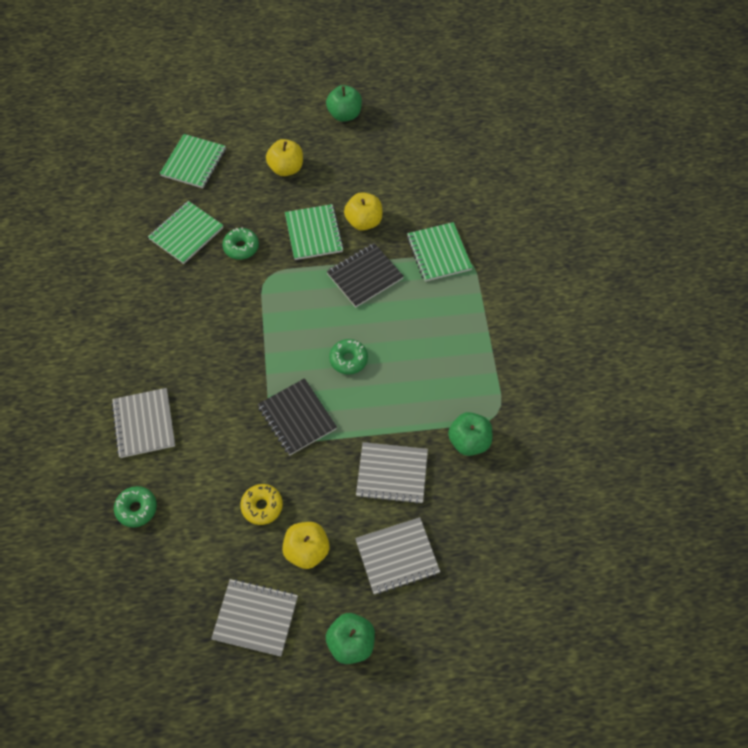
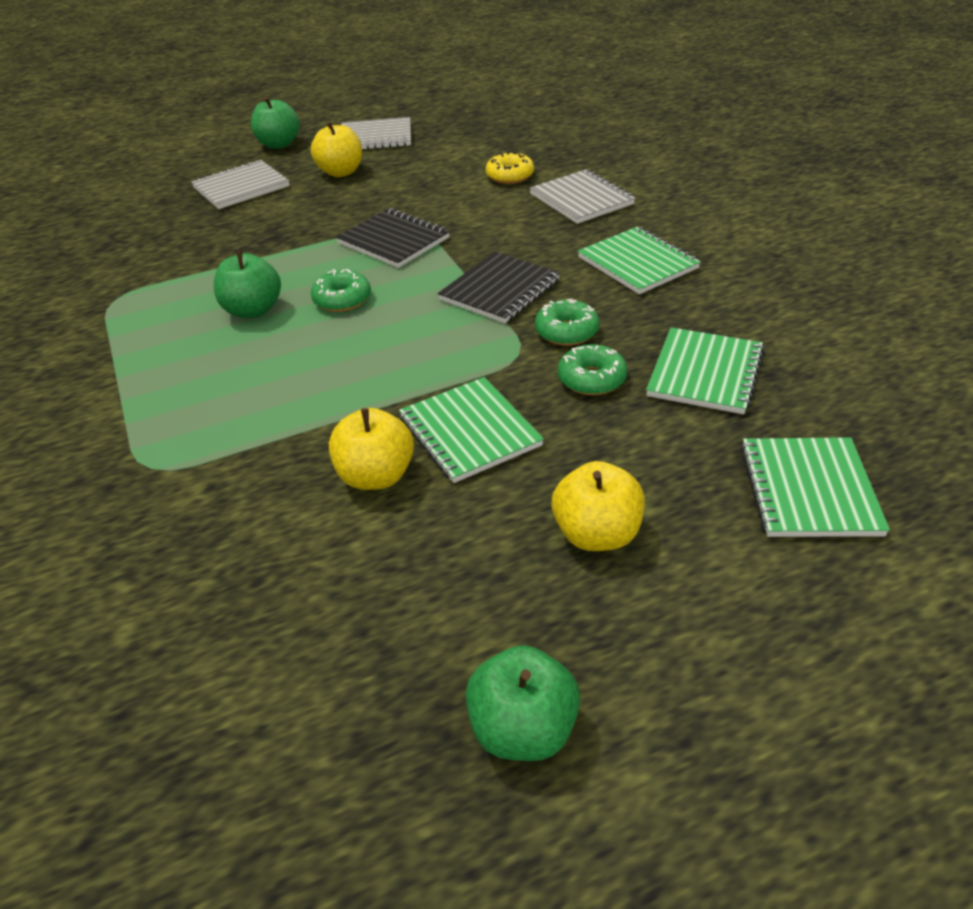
camera: 165 degrees right, 20 degrees down
(137, 509) = (537, 157): green donut -> green donut (566, 332)
(262, 506) = (403, 183): yellow donut -> yellow donut (510, 176)
(365, 276) = (347, 394): black notebook -> black notebook (500, 290)
(392, 473) = (256, 229): grey notebook -> none
(439, 253) = (208, 462): green notebook -> green notebook (637, 263)
(469, 441) = (156, 270): green apple -> green apple (253, 310)

